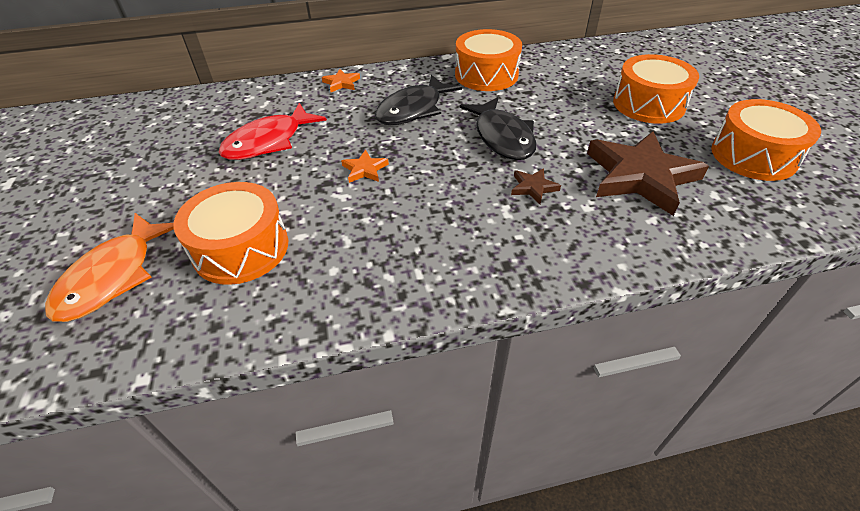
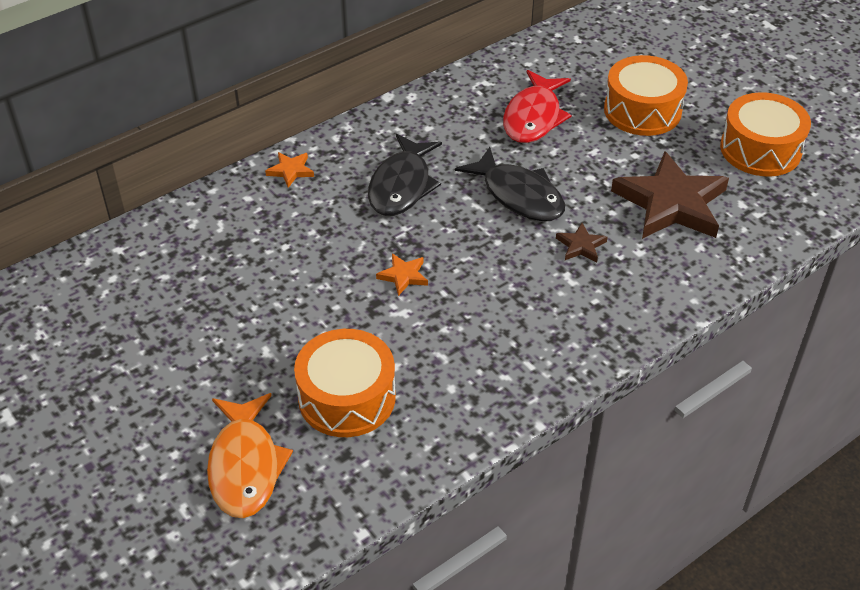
camera: 25 degrees left, 0 degrees up
(269, 142) = (271, 274): red fish -> red fish (533, 117)
(486, 75) = (452, 114): orange drum -> none

